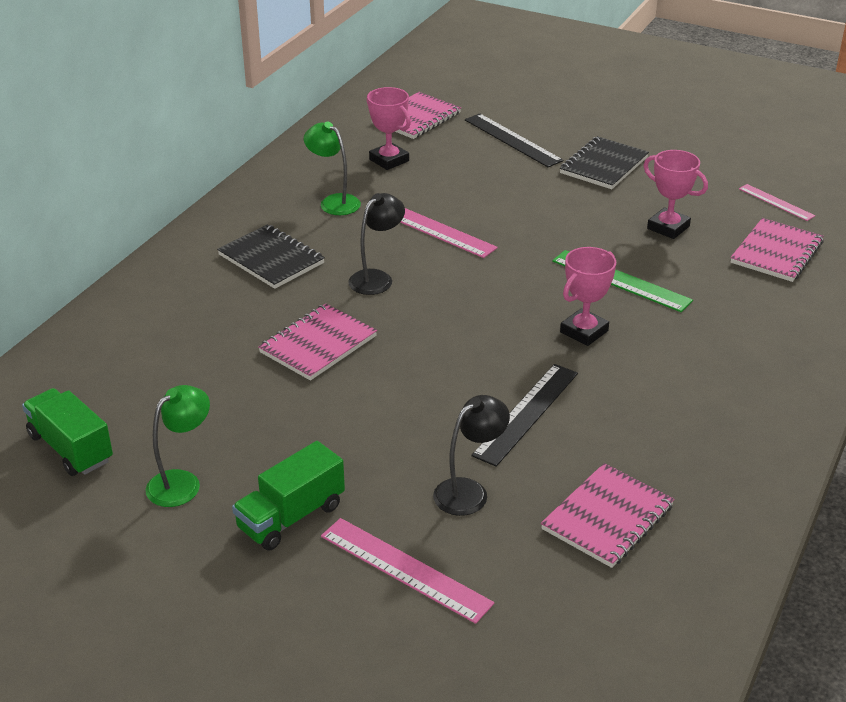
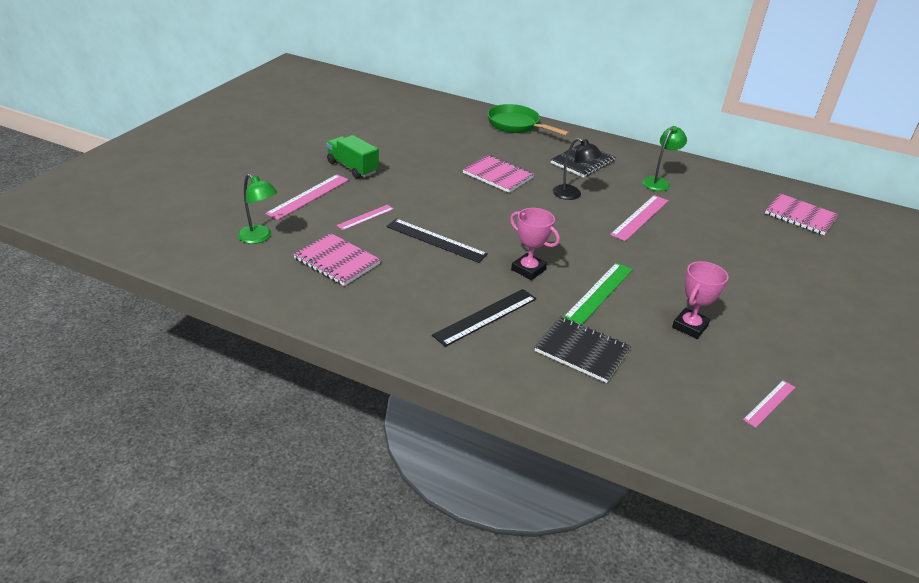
camera: 85 degrees right, 0 degrees up
(71, 448) = (407, 117): green truck -> none
(128, 314) = (516, 125): none -> green pan
(182, 482) = (381, 142): green lamp -> green lamp (259, 237)
(389, 160) = (727, 203): pink trophy -> none
(469, 491) = (365, 217): black lamp -> pink ruler
(512, 140) = (794, 258): black ruler -> black ruler (486, 317)
(603, 165) = (779, 302): black notebook -> black notebook (582, 351)
(776, 252) = (673, 387): pink notebook -> none

